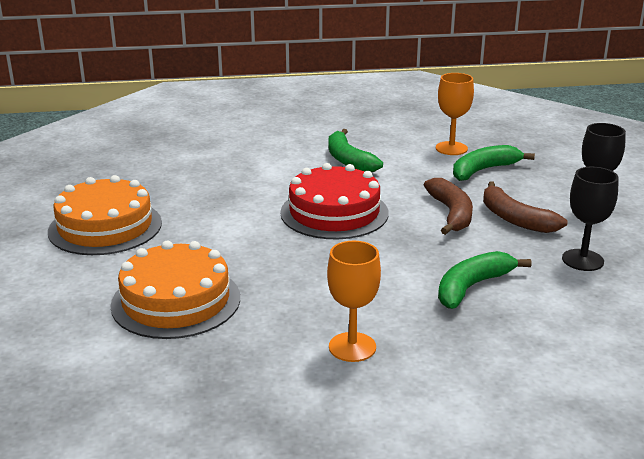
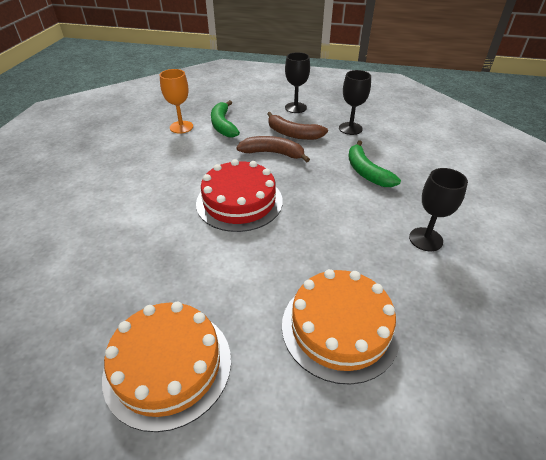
camera: 70 degrees left, 15 degrees up
(348, 160) = (159, 173): green banana -> none
(352, 347) = (425, 239): orange goblet -> black goblet
(515, 219) = (293, 134): brown banana -> brown banana turned 45 degrees clockwise

